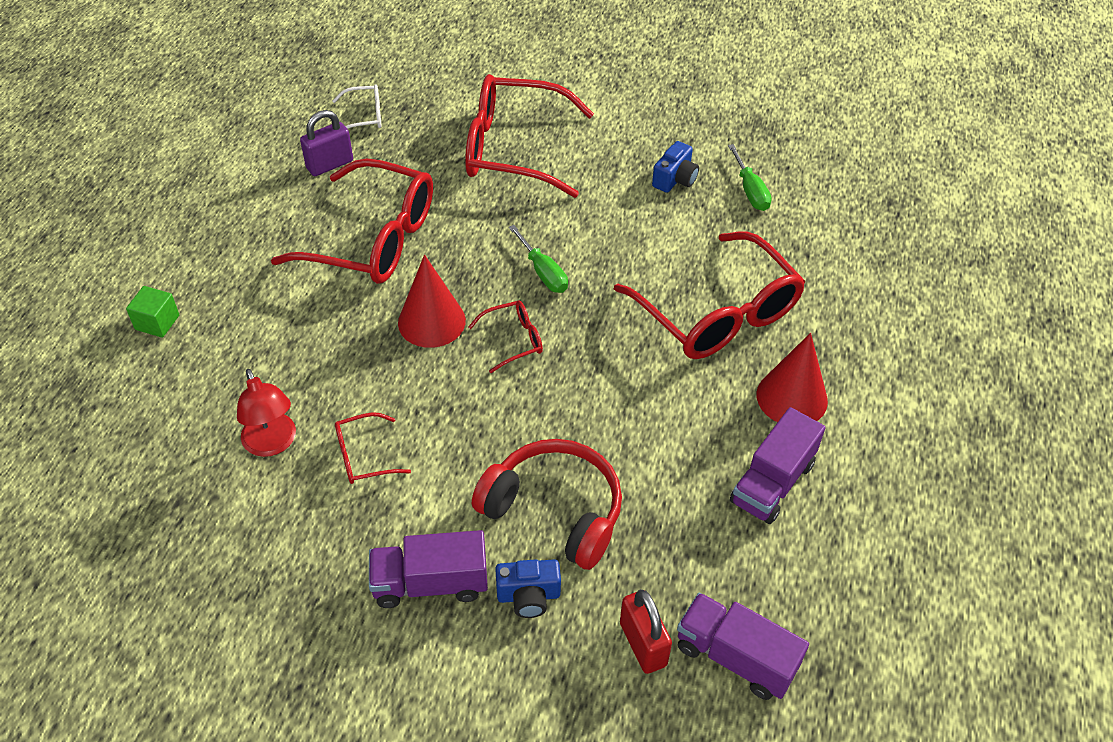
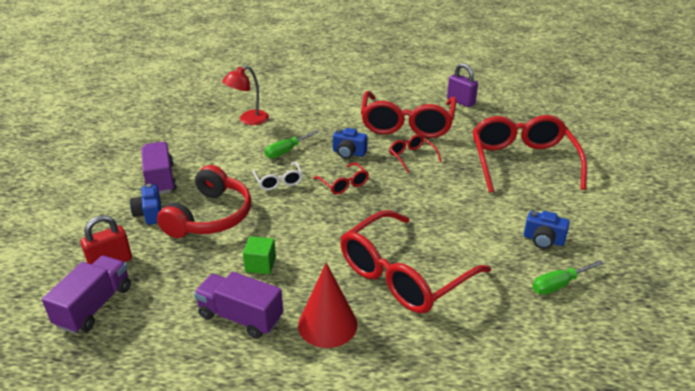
camera: 80 degrees right, 15 degrees down
(157, 322) = (320, 78): green cube -> green cube (260, 264)
(363, 456) = (243, 146): red glasses -> red glasses (411, 157)
(365, 116) = (511, 105): white glasses -> white glasses (278, 181)
(431, 321) = (349, 153): red cone -> blue camera
(543, 272) = (409, 188): green screwdriver -> green screwdriver (286, 151)

